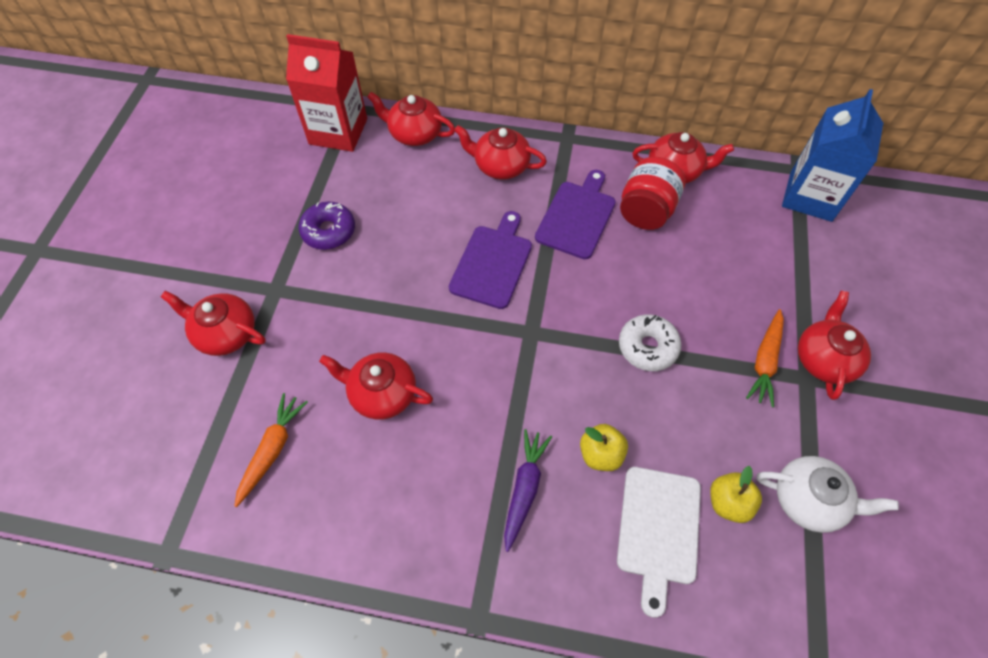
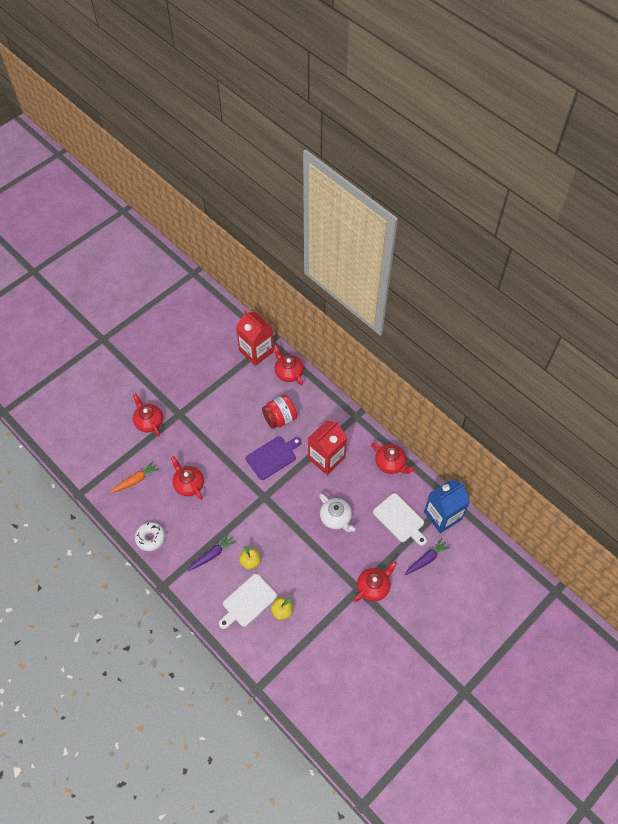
camera: 35 degrees right, 0 degrees up
(329, 231) = (217, 400): purple donut -> none
(500, 166) = (313, 412): red teapot -> none
(577, 217) = (326, 458): purple cutting board -> red carton
(646, 211) = (359, 474): red jar -> red jar (280, 418)
(647, 347) = (305, 533): white donut -> white donut (150, 538)
(761, 237) = (400, 519): none -> white cutting board
(765, 361) = (348, 571): orange carrot -> none
(809, 500) = (313, 631): white teapot -> white teapot (336, 518)
(851, 269) = (426, 559): none -> purple carrot

